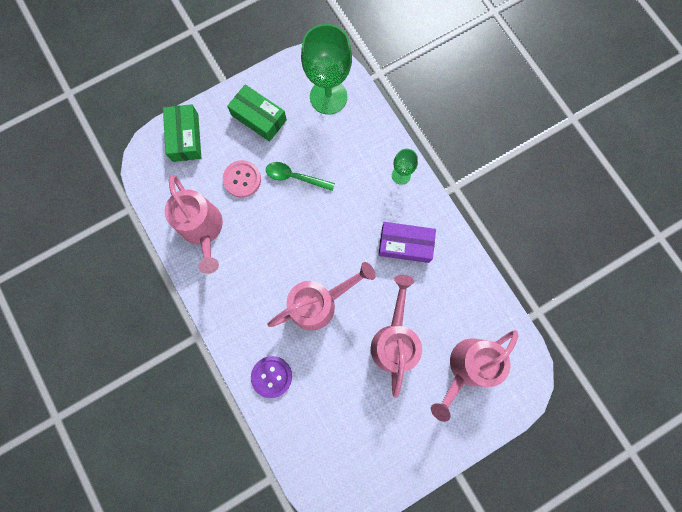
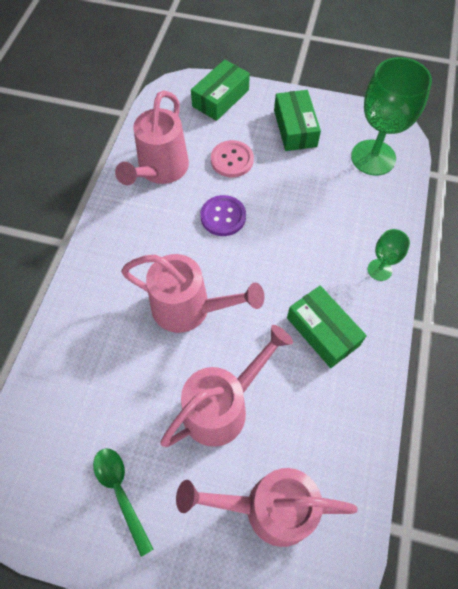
camera: 45 degrees right, 15 degrees down
(271, 376) = (83, 330): purple button -> purple button (223, 216)
(295, 177) = (278, 193): green spoon -> green spoon (121, 492)
(405, 244) = (323, 331): purple box -> green box

